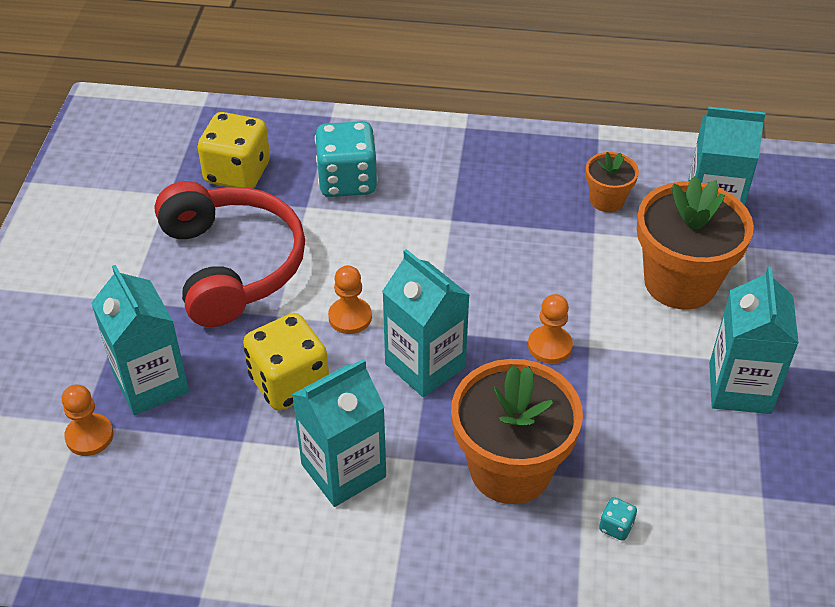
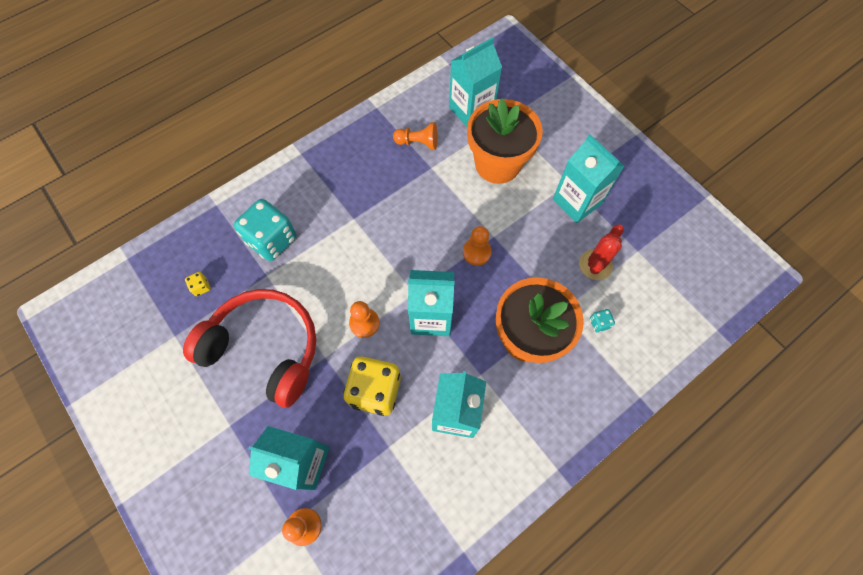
camera: 45 degrees left, 20 degrees up
(237, 173) = (201, 287): yellow dice -> yellow dice, size x0.41
(607, 200) = (418, 143): orange flower pot -> orange pawn
(685, 467) = (595, 265): none -> red cactus

